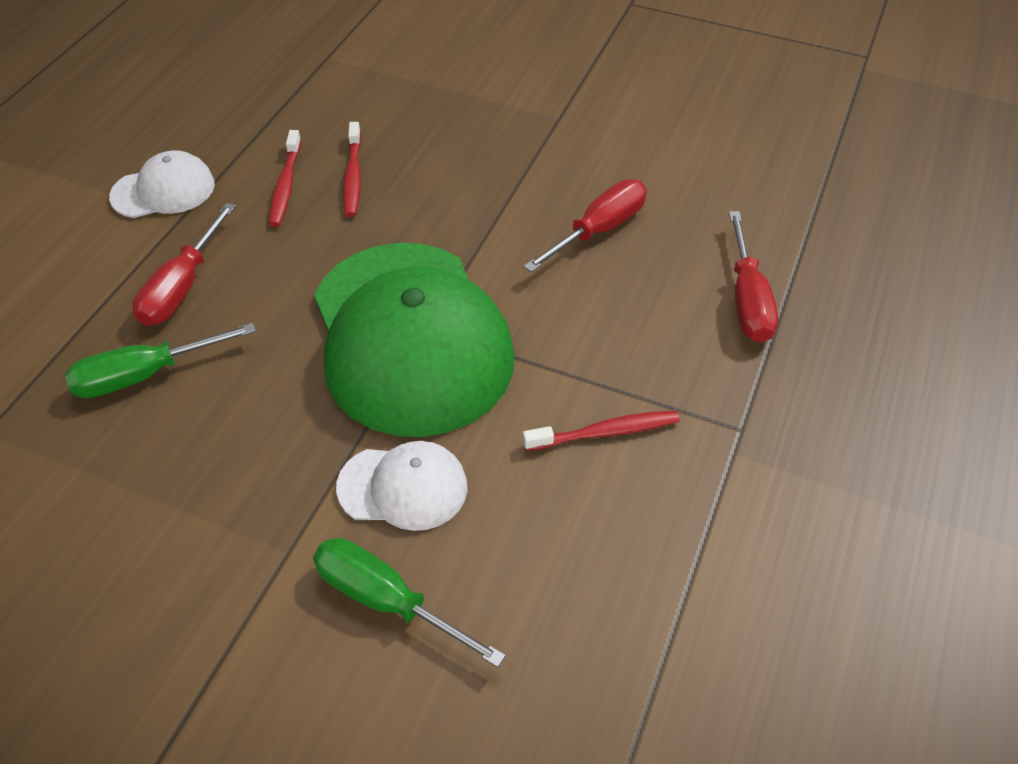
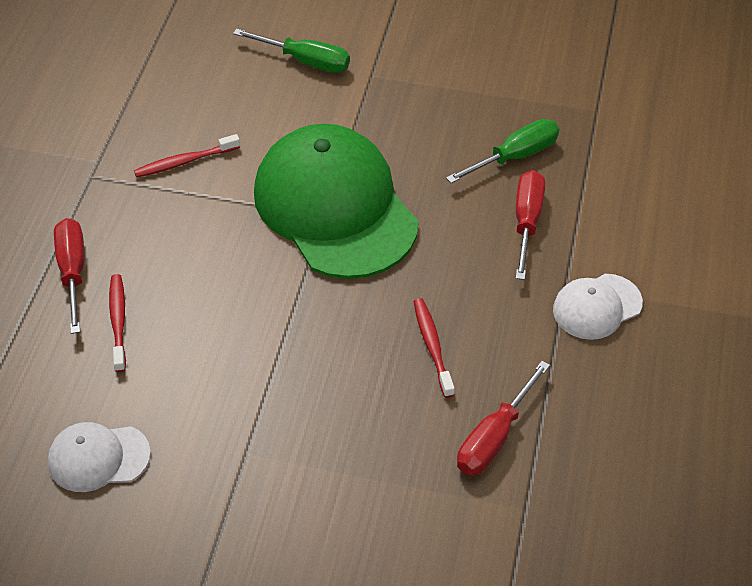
camera: 170 degrees right, 0 degrees up
(286, 185) = (490, 328): red toothbrush -> red toothbrush (118, 321)
(403, 487) = (312, 114): white cap -> white cap (98, 458)
(599, 229) = (196, 321): red screwdriver -> red screwdriver (493, 438)

